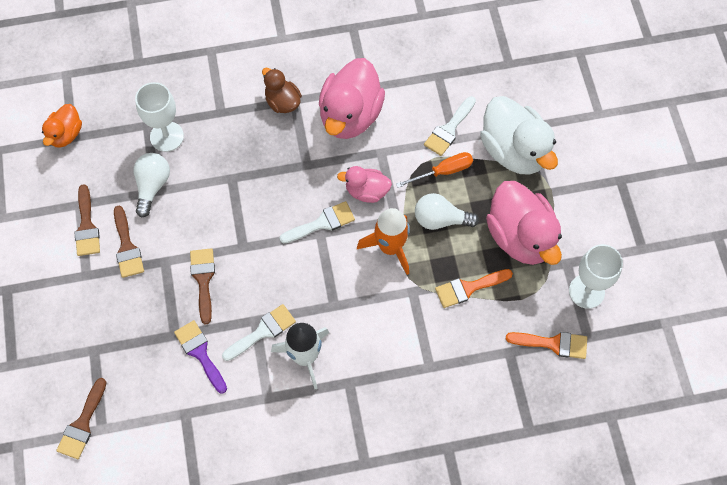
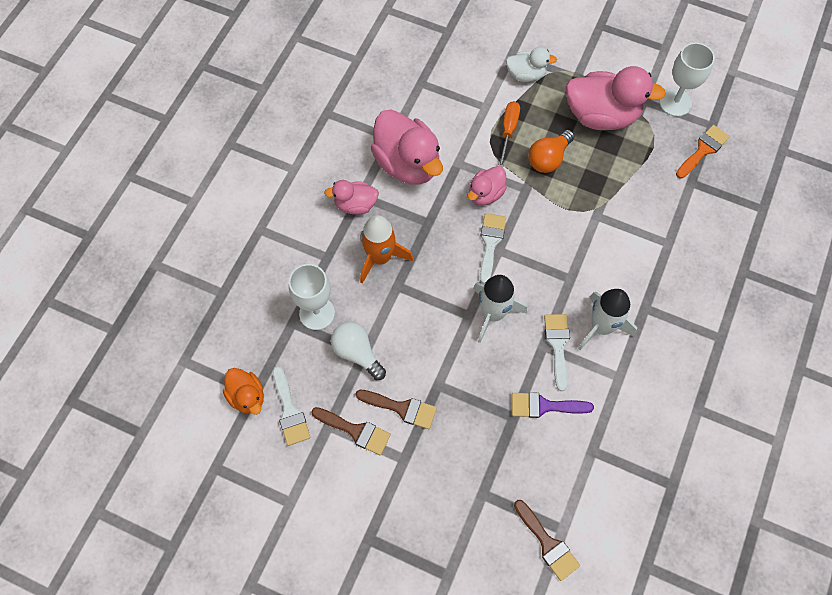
camera: 55 degrees left, 0 degrees up
(203, 280) = (478, 364): brown brush -> none
(257, 264) = (493, 314): none -> white rocket
(282, 102) = (355, 205): brown duck -> pink duck
(390, 247) = (547, 207): orange rocket -> orange rocket (380, 257)
(440, 219) = (548, 159): white light bulb -> orange light bulb
(449, 129) = (474, 105): white brush -> white brush (290, 411)
(468, 288) = (620, 176): orange brush -> none
(514, 151) = (526, 74): white duck -> white duck, size x0.54

